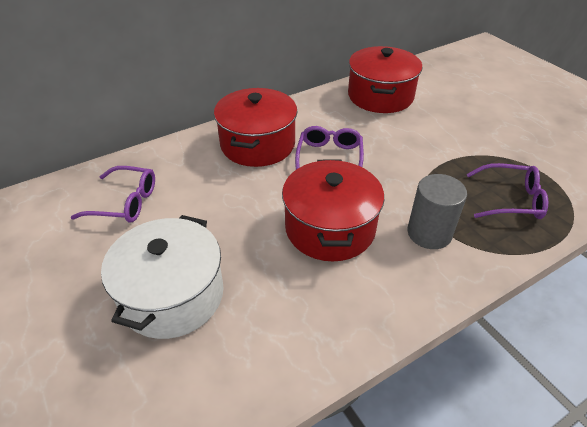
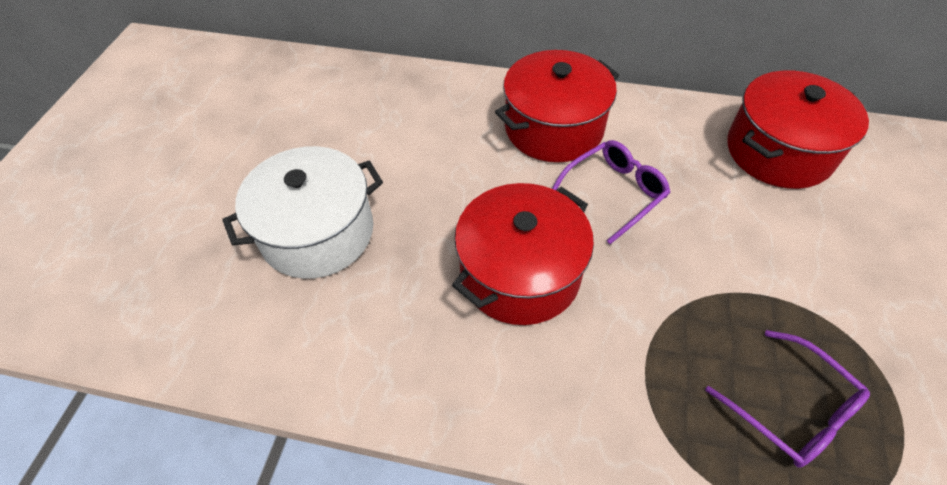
camera: 45 degrees right, 10 degrees up
(124, 202) = (372, 115): purple glasses -> none
(429, 233) = (623, 363): grey cylinder -> none

